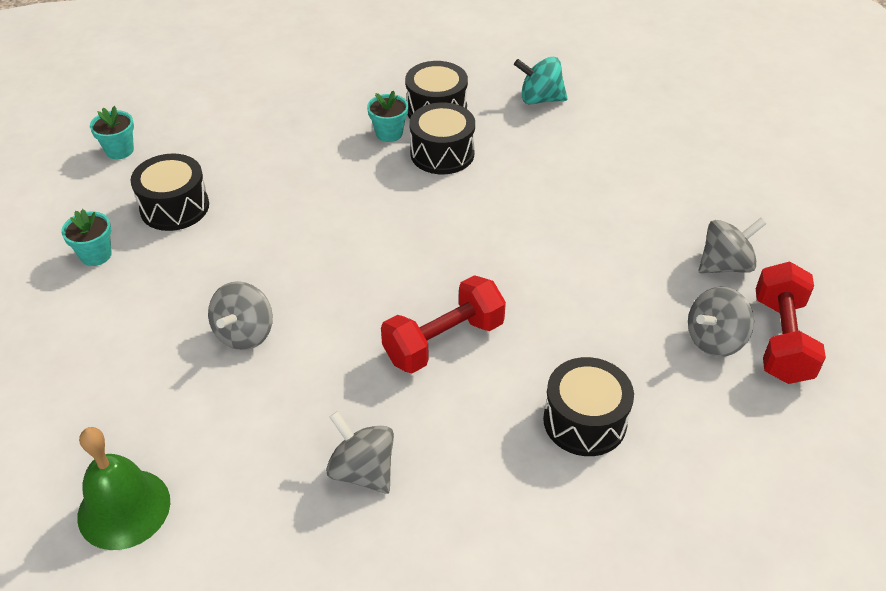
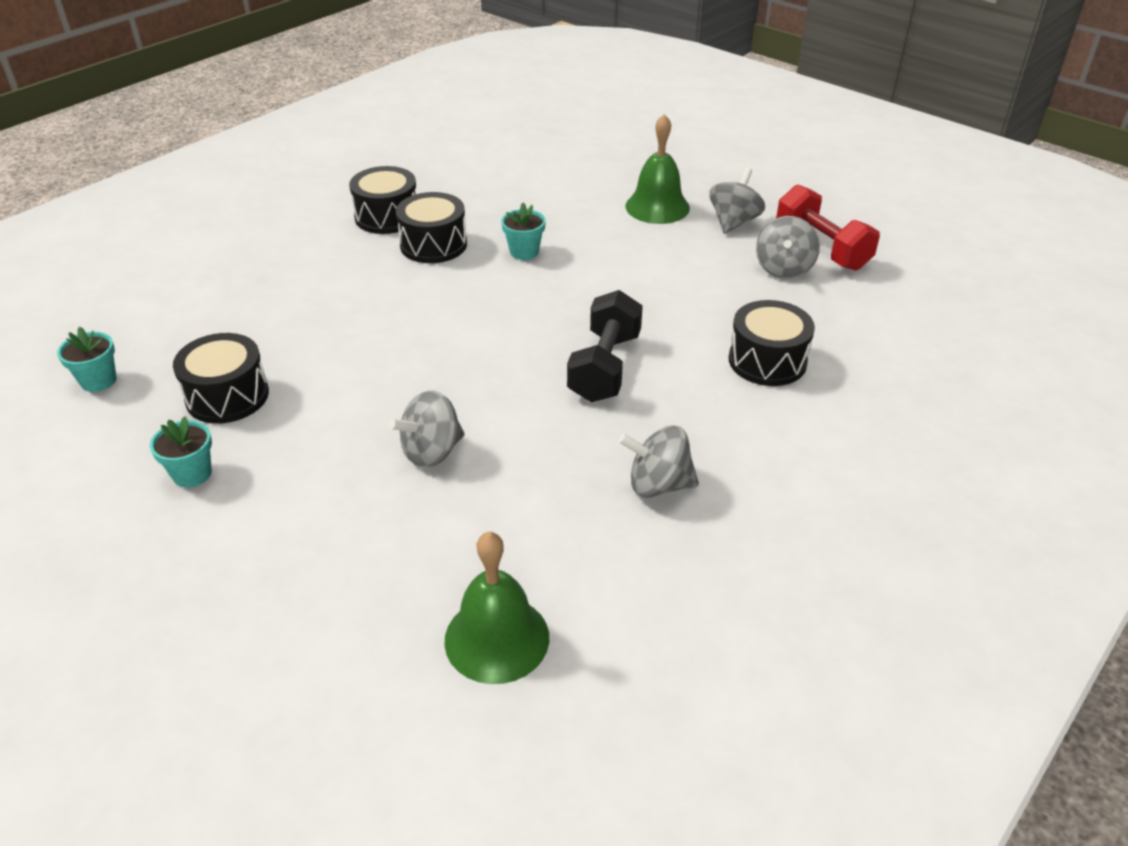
camera: 40 degrees left, 5 degrees down
(245, 334) = (431, 452): grey spinning top -> grey spinning top turned 75 degrees clockwise
(389, 133) = (367, 250): turquoise flower pot -> turquoise flower pot (524, 252)
(443, 341) = (604, 367): red dumbbell -> black dumbbell
(540, 99) = (466, 175): turquoise spinning top -> none
(670, 212) = (657, 207): none -> green bell

